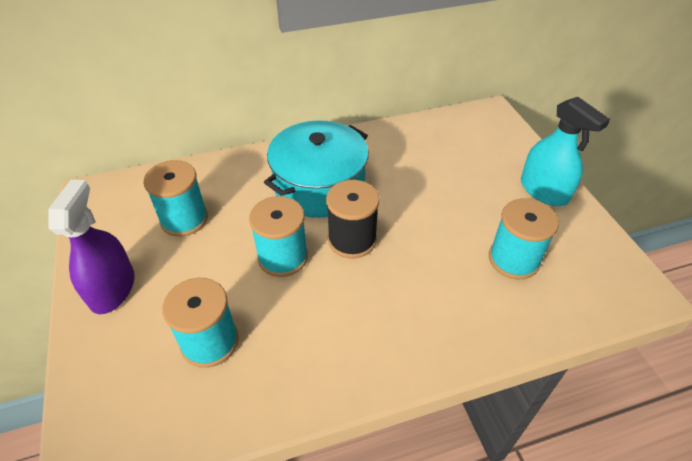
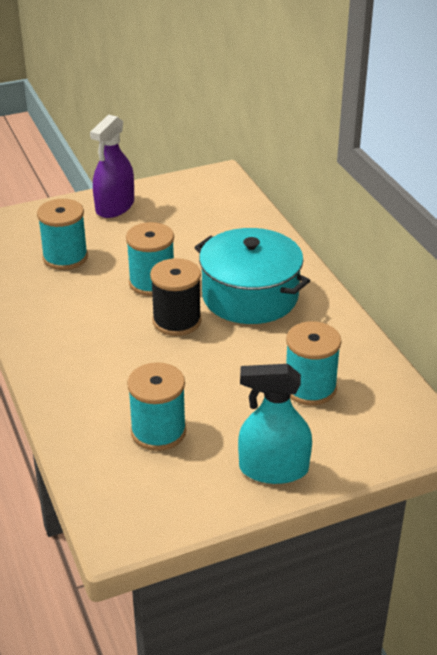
camera: 85 degrees right, 10 degrees down
(112, 289) = (115, 206): purple spray bottle -> purple spray bottle turned 120 degrees clockwise
(184, 219) = (193, 225): turquoise spool -> turquoise spool (310, 388)
(544, 191) = (273, 469): turquoise spray bottle -> turquoise spray bottle turned 45 degrees clockwise

